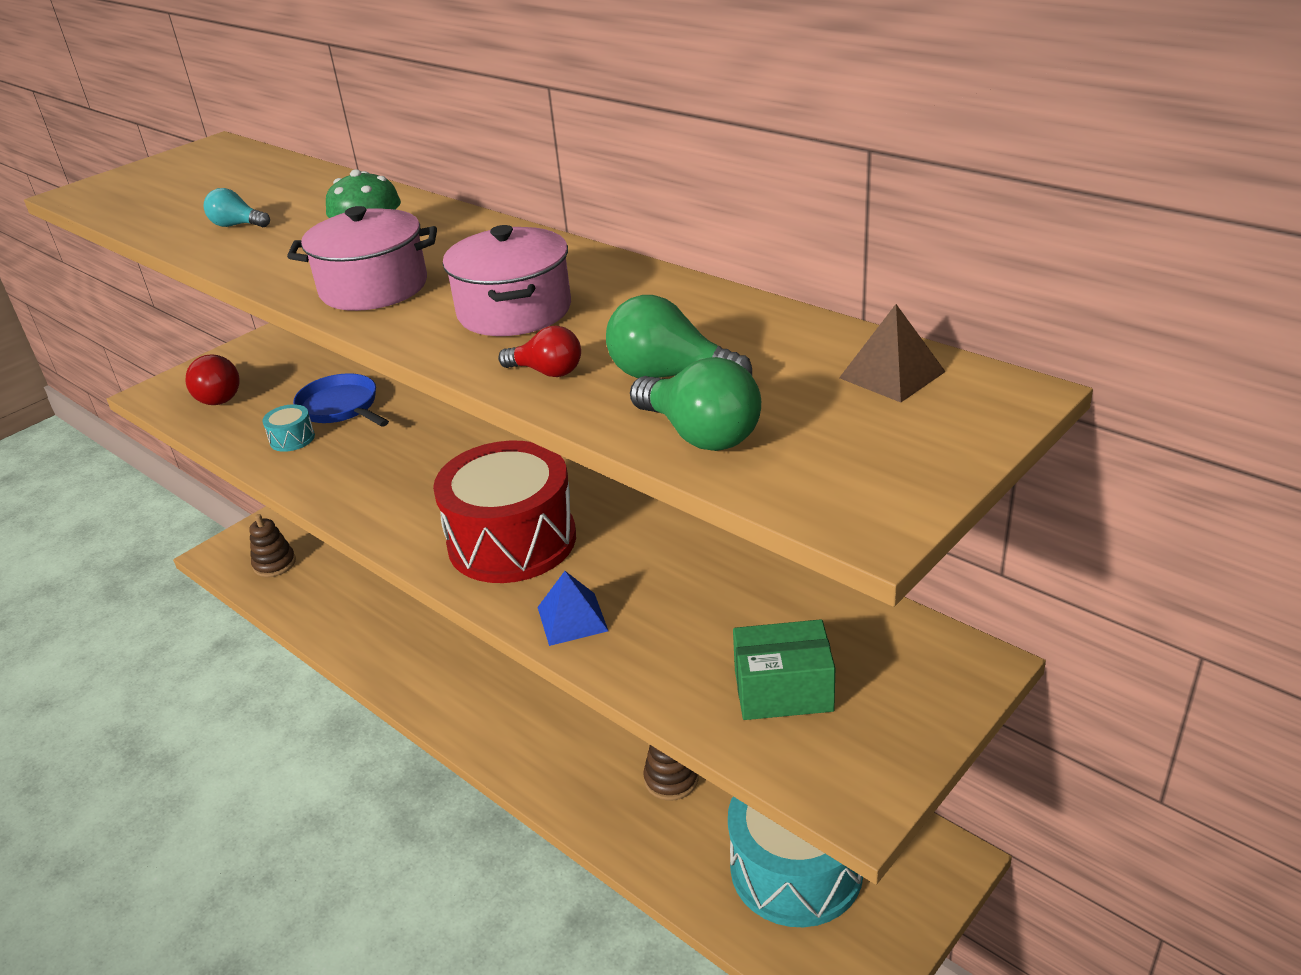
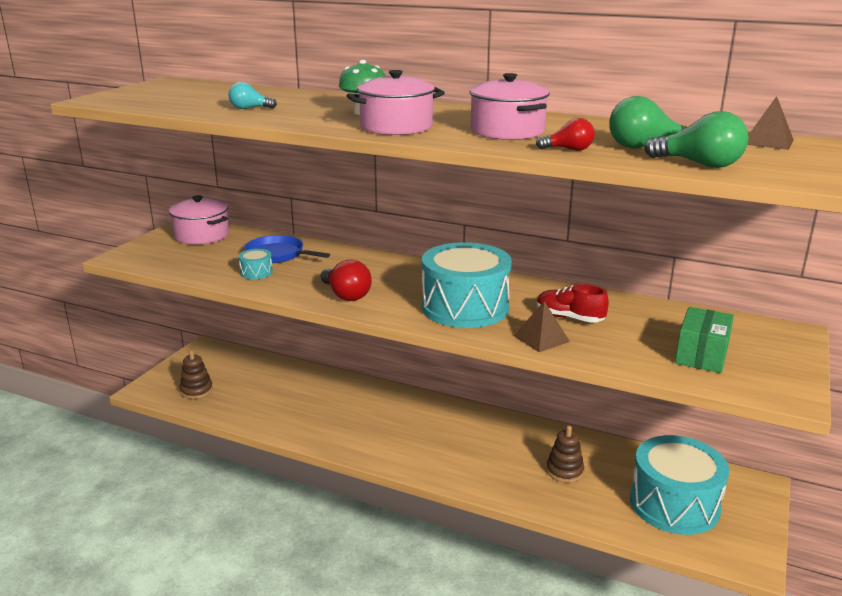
camera: 20 degrees left, 10 degrees down
(219, 395) = (176, 255): red light bulb -> red light bulb (346, 295)
(273, 360) = (202, 235): none -> pink pot
(512, 541) = (465, 307): red drum -> turquoise drum
(572, 619) = (541, 338): blue pyramid -> brown pyramid
(643, 582) = (569, 318): none -> red shoe
(783, 690) = (701, 355): green box -> green box turned 45 degrees counterclockwise

